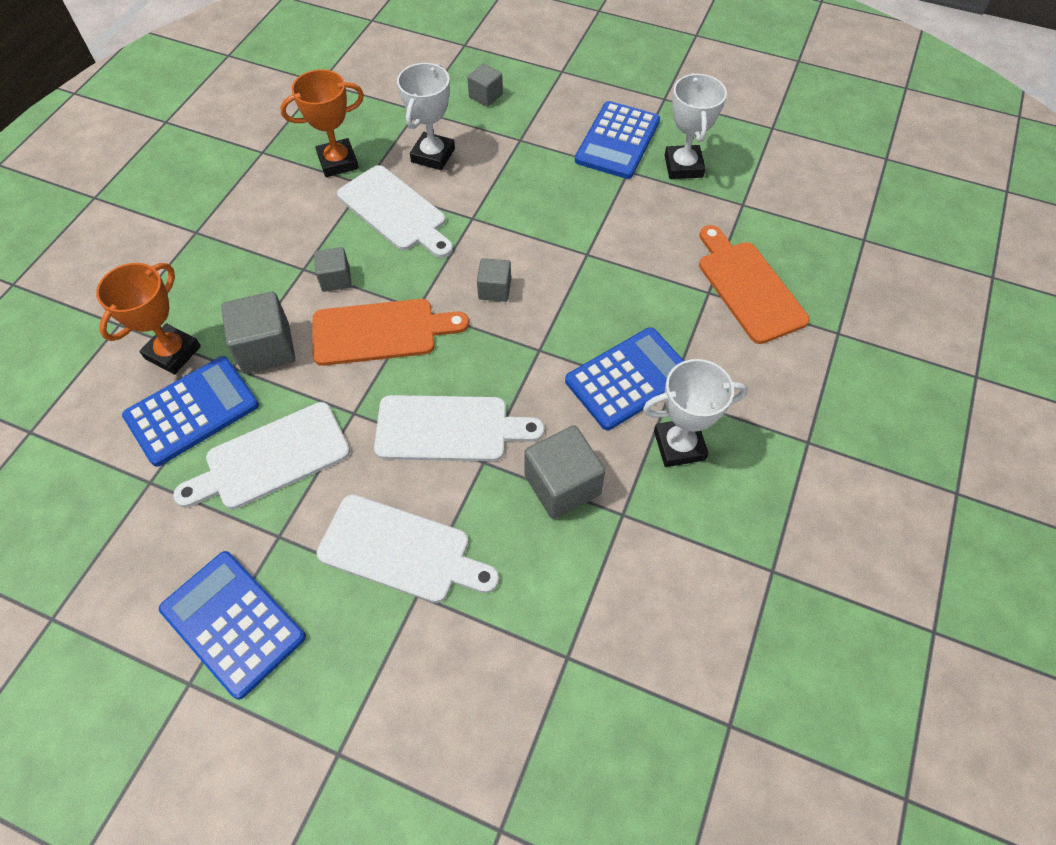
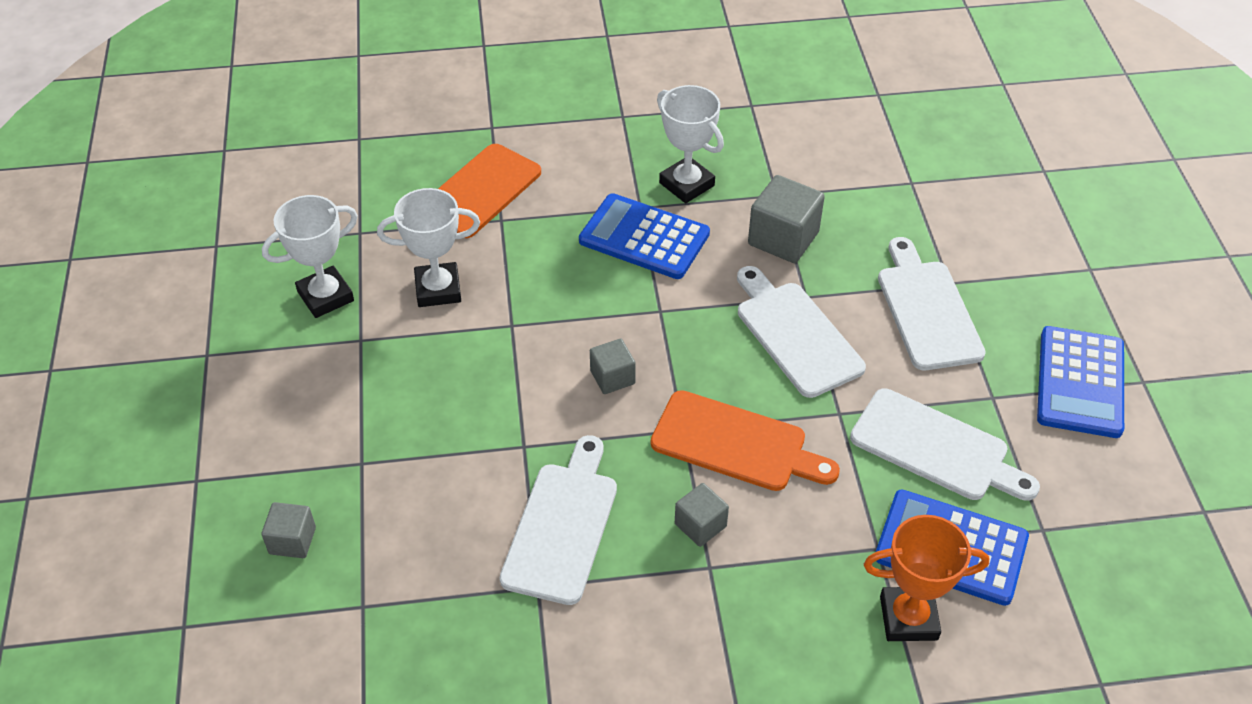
camera: 120 degrees left, 10 degrees down
(266, 348) = (833, 532): grey cube -> none
(338, 162) = (517, 640): orange trophy -> none
(380, 332) = (735, 444): orange cutting board -> orange cutting board turned 150 degrees clockwise
(433, 155) = (442, 539): white trophy -> white trophy (438, 289)
(617, 141) = (312, 368): blue calculator -> none

